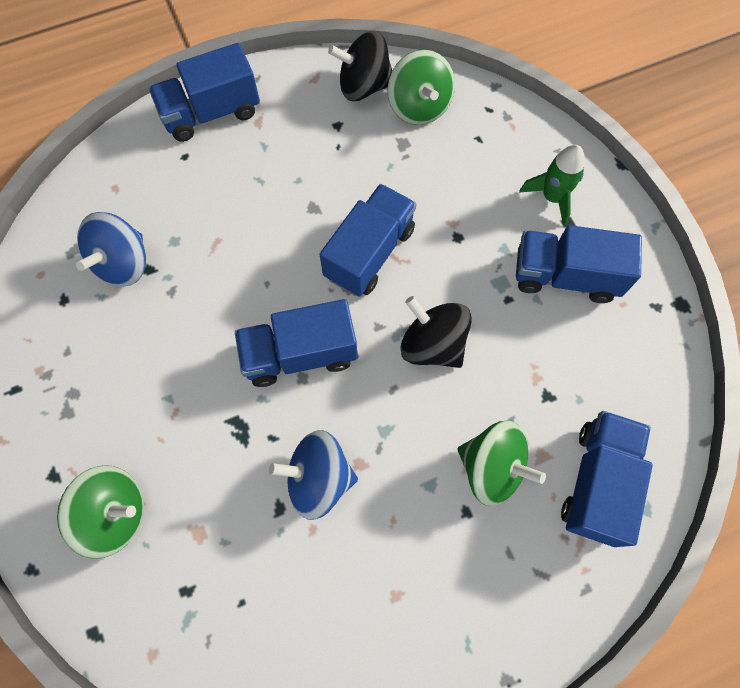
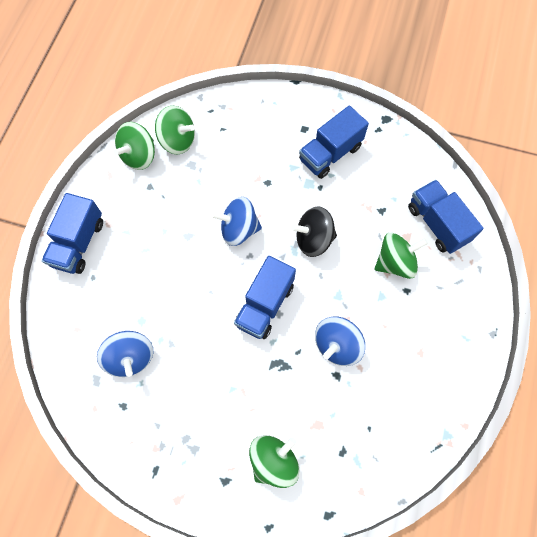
camera: 50 degrees left, 0 degrees up
(364, 86) = (139, 156): black spinning top -> green spinning top
(369, 253) = (239, 229): blue truck -> blue spinning top
(552, 198) = (285, 124): green rocket -> none

